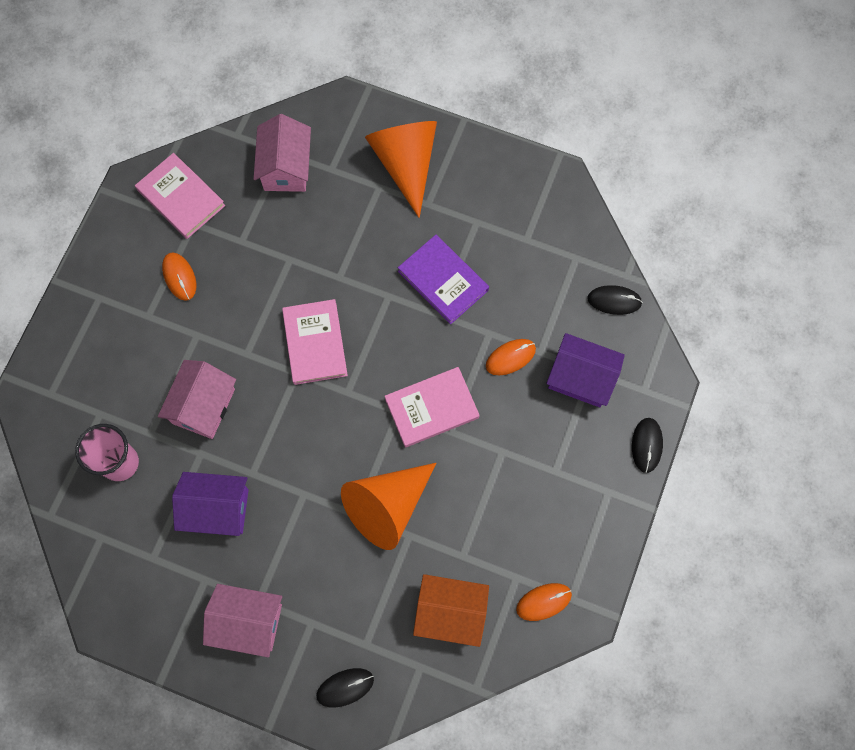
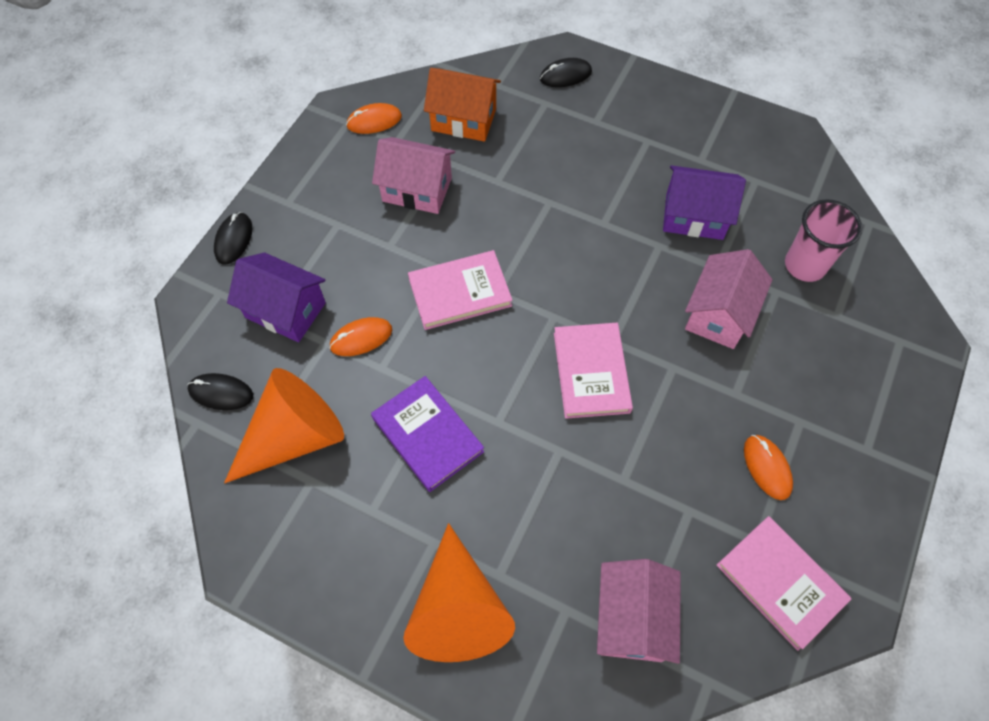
camera: 175 degrees left, 10 degrees down
(248, 622) = (656, 126): pink house -> pink house (417, 189)
(387, 506) = (516, 206): orange cone -> orange cone (294, 437)

